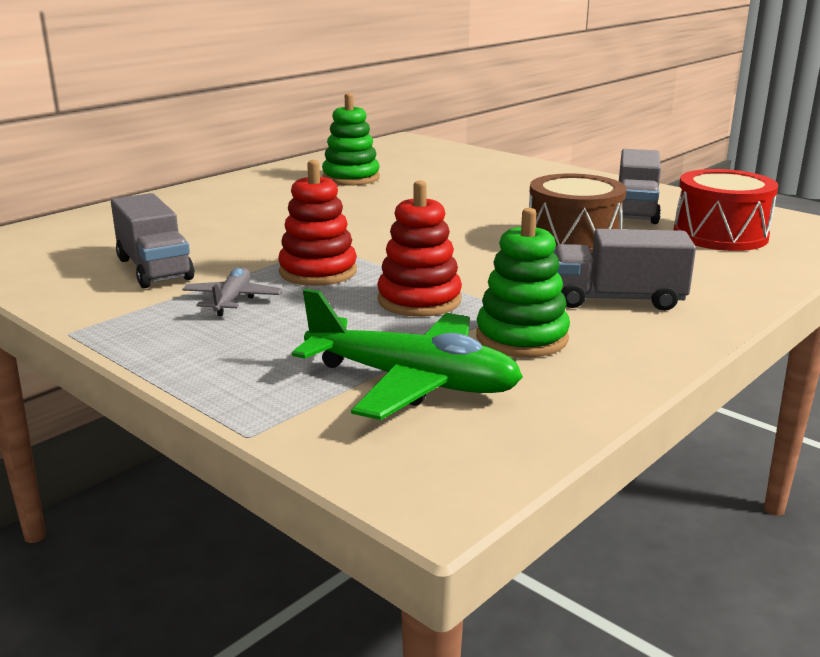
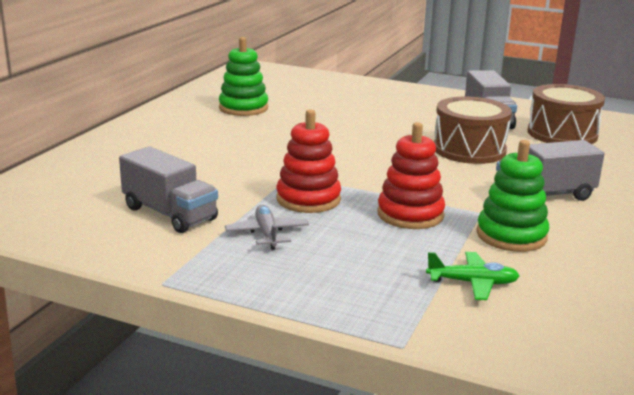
camera: 20 degrees left, 0 degrees up
(412, 382) = (472, 283): green plane -> green plane, size x0.52
(720, 235) = (562, 134): red drum -> brown drum

